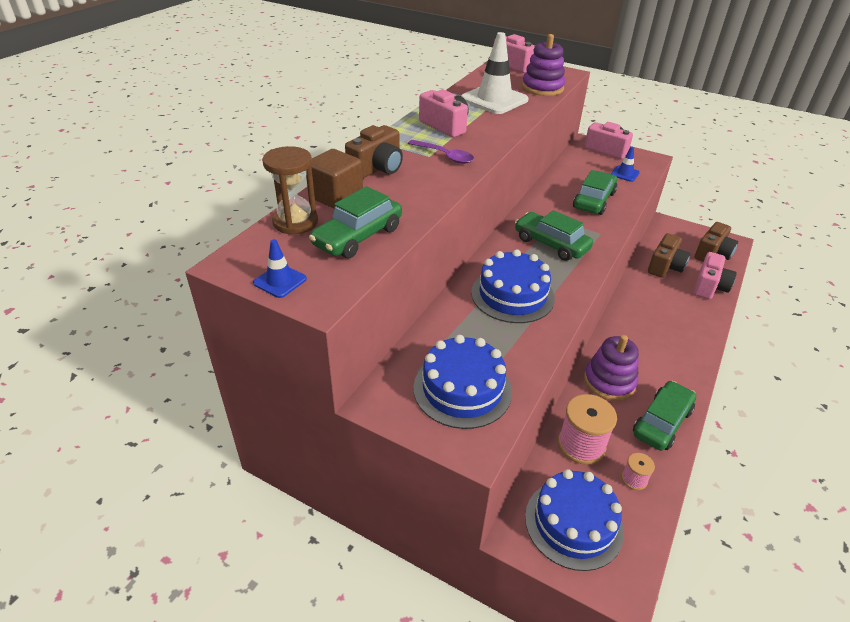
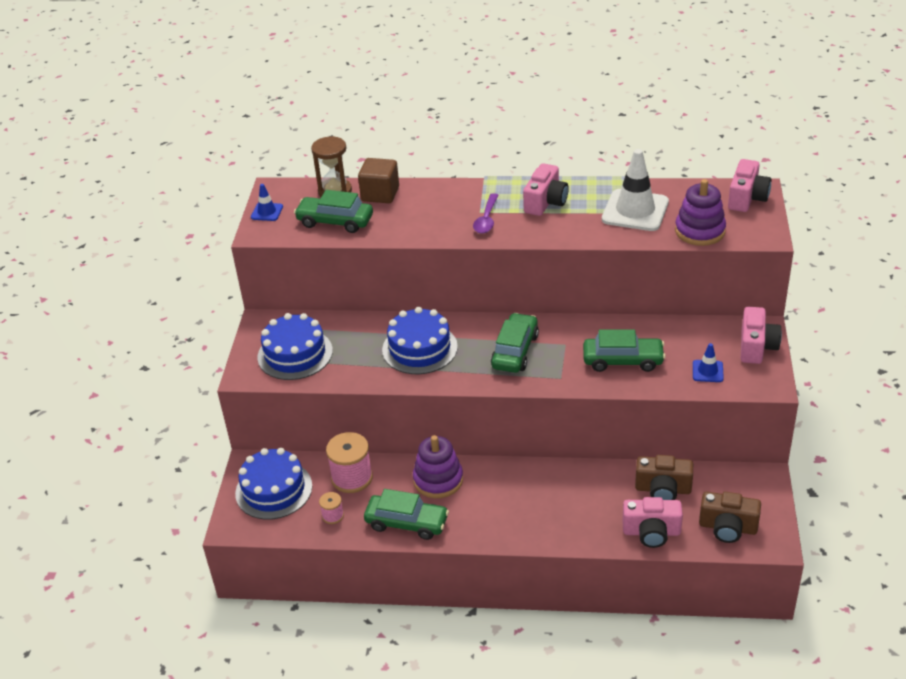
camera: 70 degrees right, 0 degrees up
(377, 168) = (437, 196): brown camera -> none

